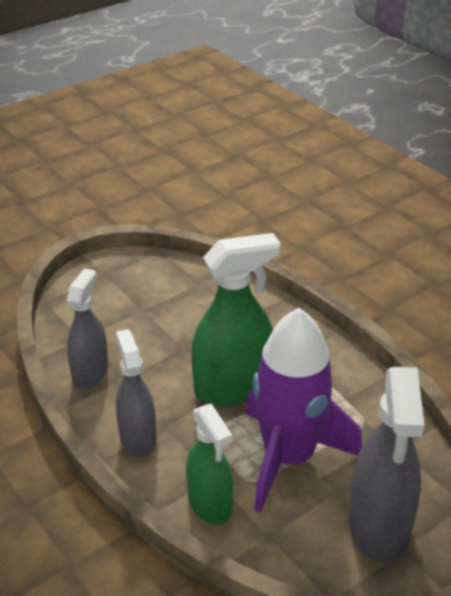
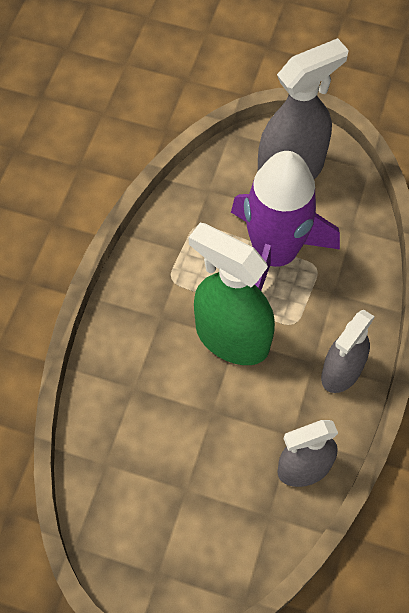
camera: 125 degrees left, 25 degrees up
(210, 504) = (358, 279): green spray bottle -> none

